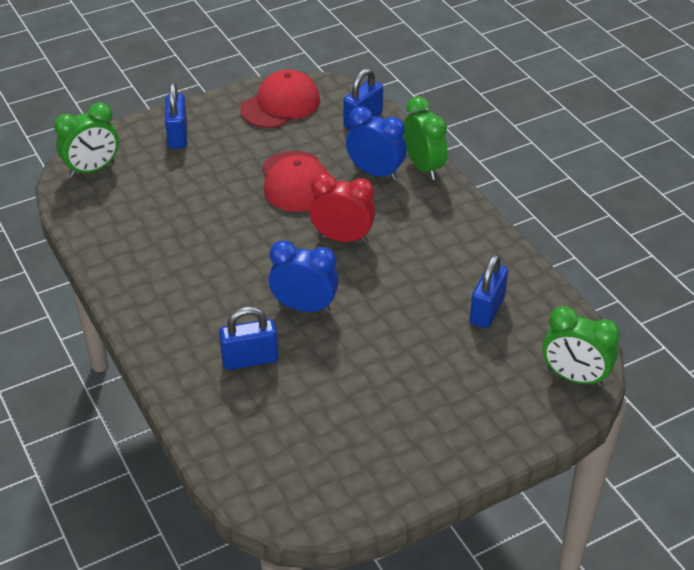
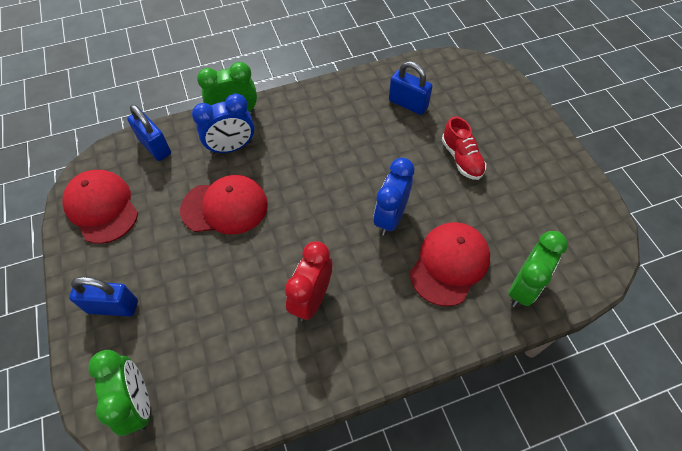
camera: 80 degrees left, 15 degrees up
(250, 359) = (449, 264): blue padlock -> red cap
(342, 238) = (310, 181): red clock -> red clock (312, 299)
(375, 173) = (231, 147): blue clock -> blue clock turned 150 degrees counterclockwise
(406, 366) = (461, 158): none -> red shoe
(574, 377) = (475, 71): green clock -> green clock (523, 288)

